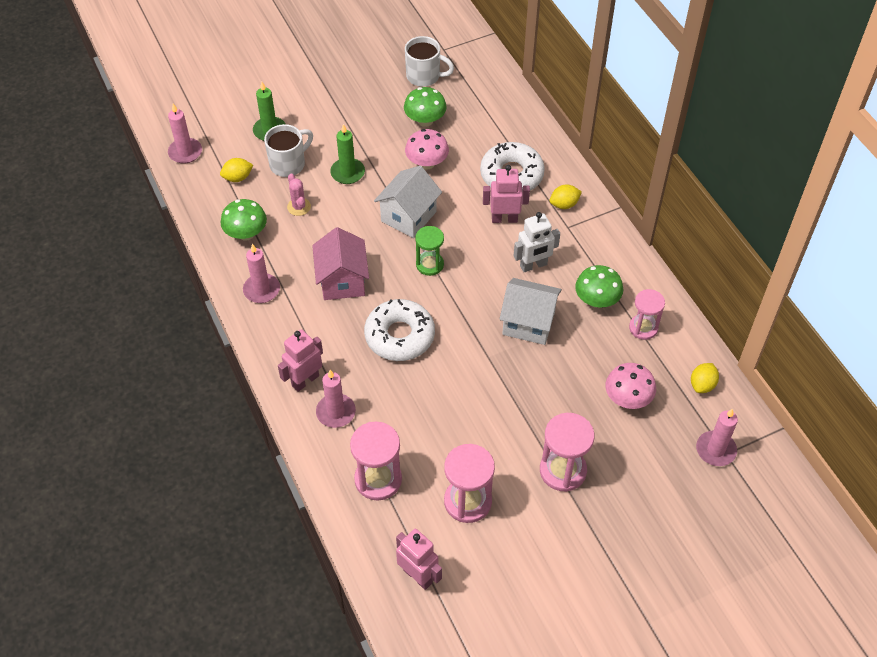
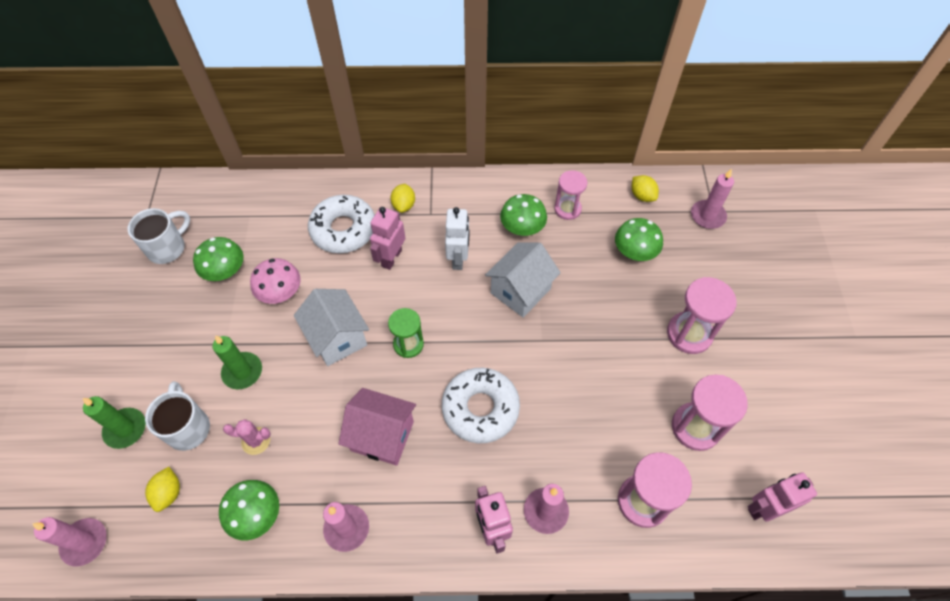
camera: 65 degrees left, 5 degrees up
(627, 398) = (634, 252): pink mushroom -> green mushroom

